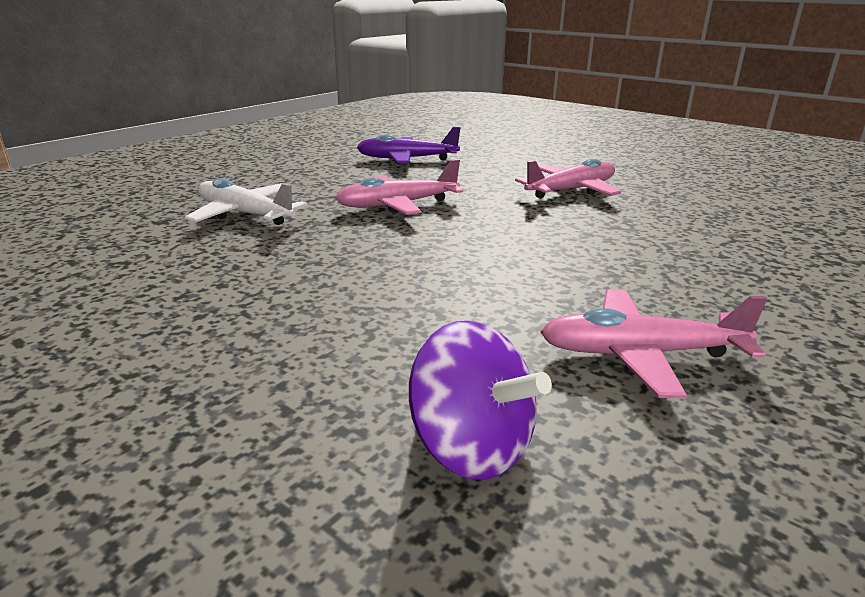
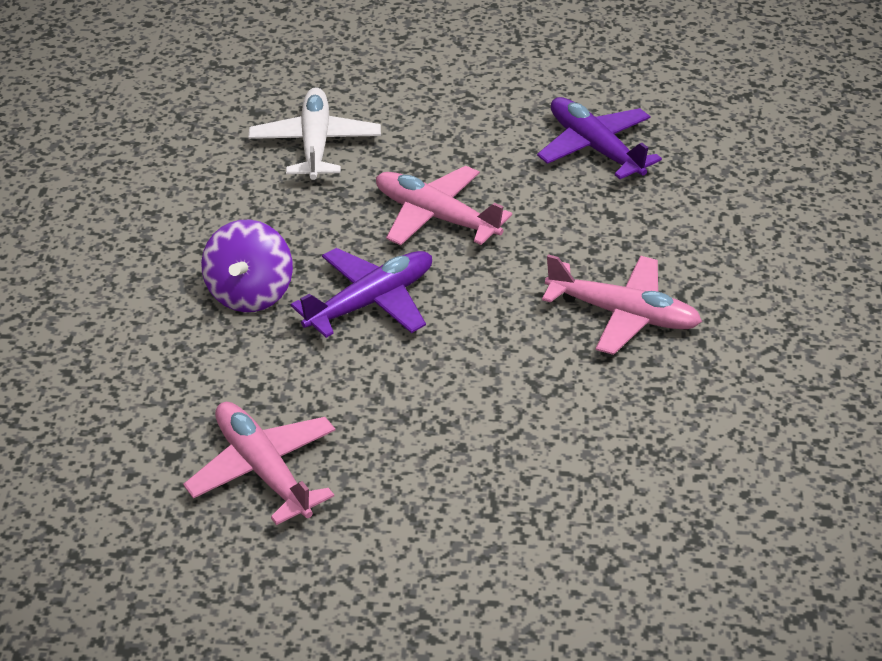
camera: 55 degrees right, 15 degrees up
(458, 247) = (371, 302): none -> purple plane
(471, 446) = (91, 429): purple spinning top -> purple spinning top (250, 294)

